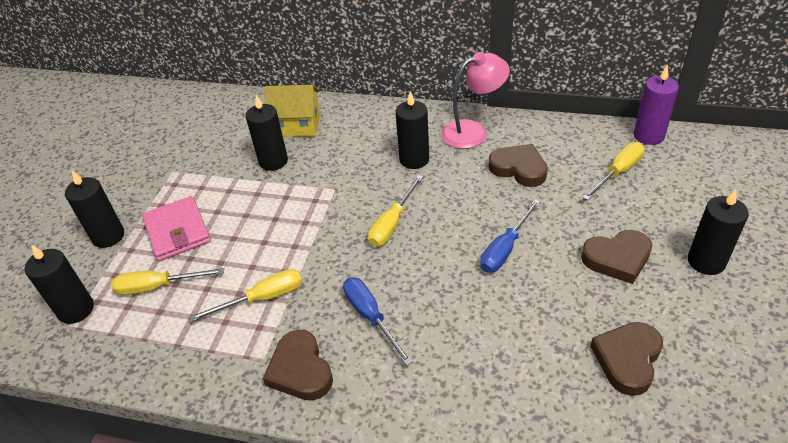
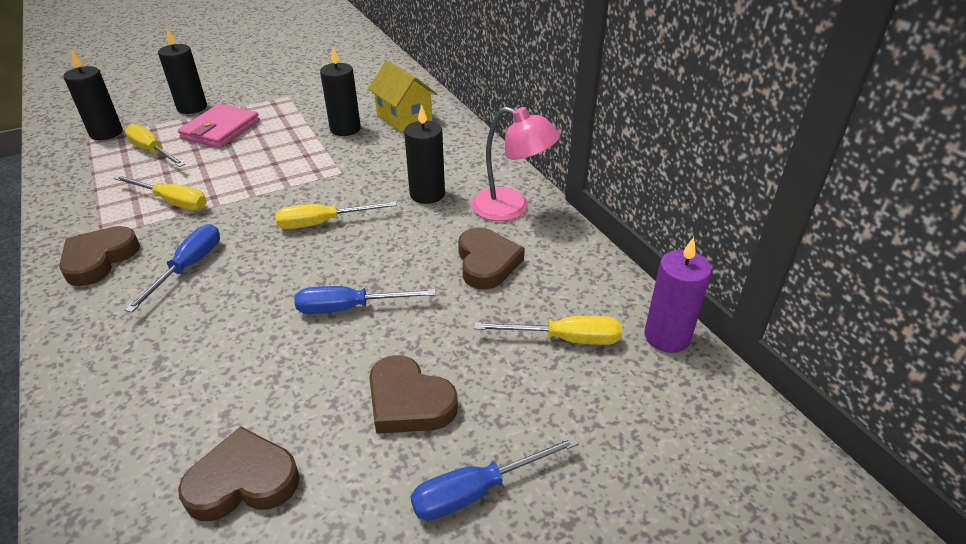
camera: 45 degrees right, 5 degrees down
(706, 261) = (477, 490): black candle -> blue screwdriver

